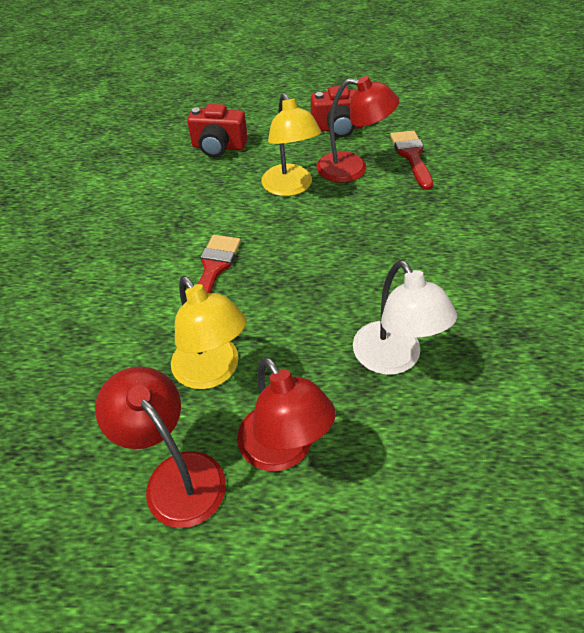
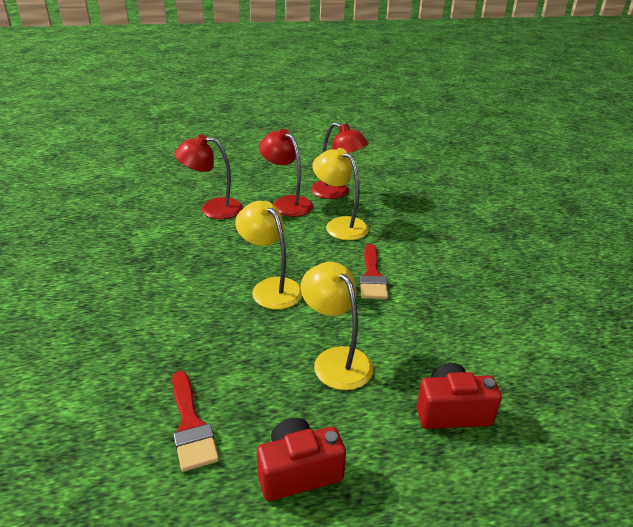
camera: 165 degrees right, 15 degrees down
(338, 267) = (271, 288): none -> yellow lamp
(352, 169) = (268, 394): red lamp -> red lamp (212, 209)
(393, 359) = (227, 240): white lamp -> none

